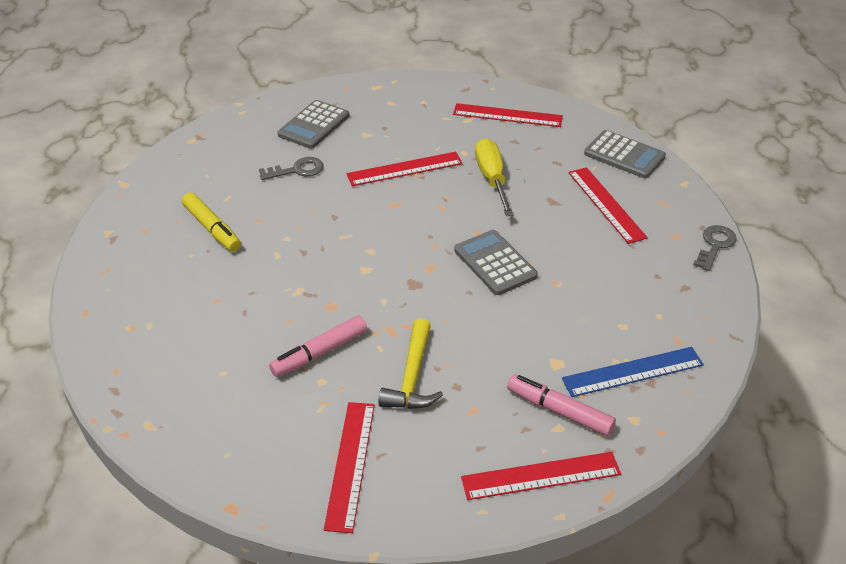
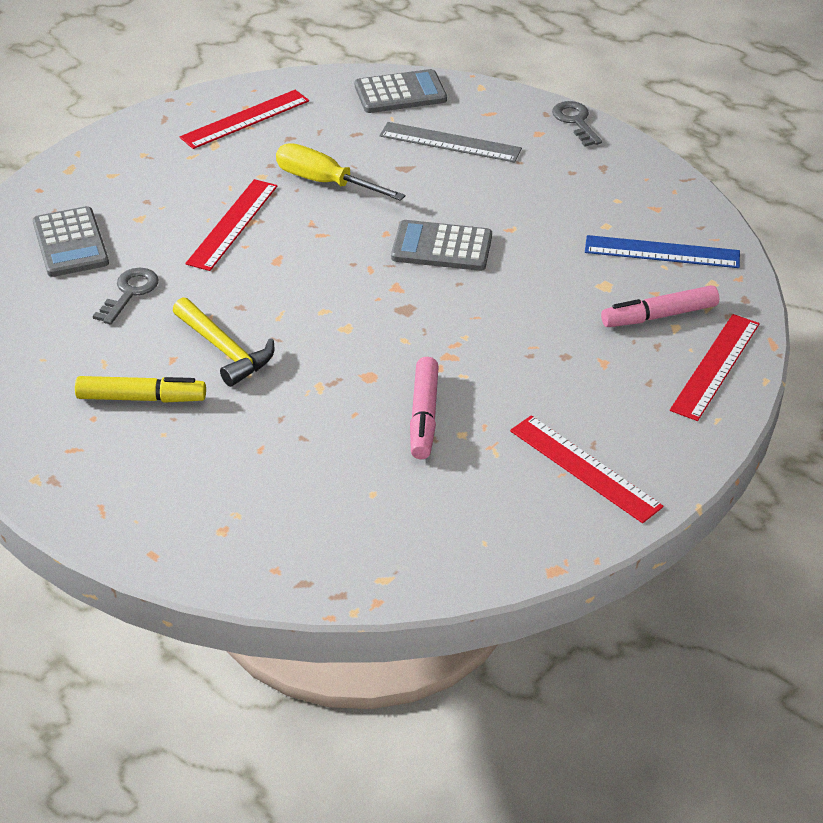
camera: 50 degrees left, 0 degrees up
(412, 377) = (524, 375): yellow hammer -> yellow hammer (225, 350)
(606, 204) = (450, 142): red ruler -> grey ruler
(632, 372) = (662, 252): blue ruler -> blue ruler turned 75 degrees clockwise

